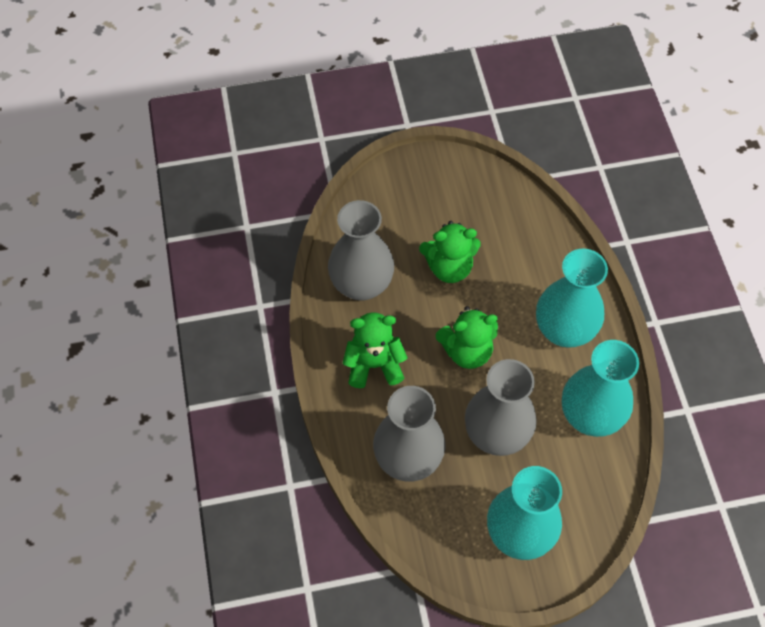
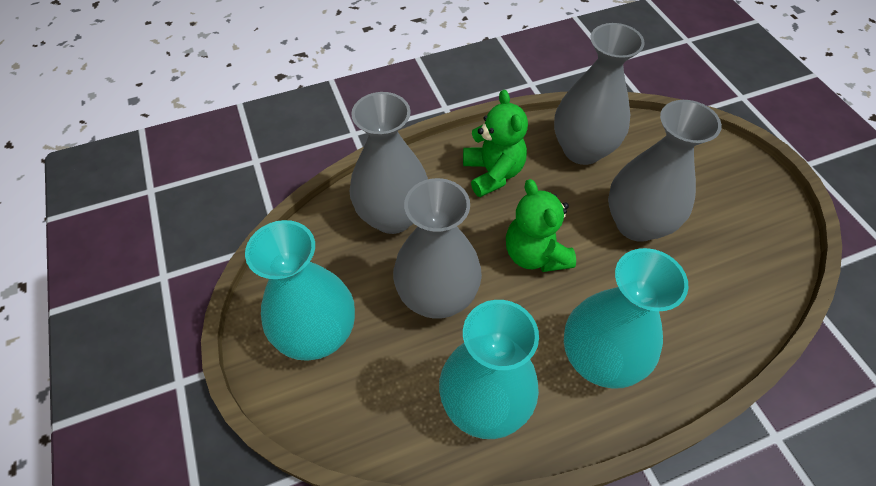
camera: 80 degrees right, 5 degrees down
(449, 267) = (637, 224): green teddy bear -> grey vase

